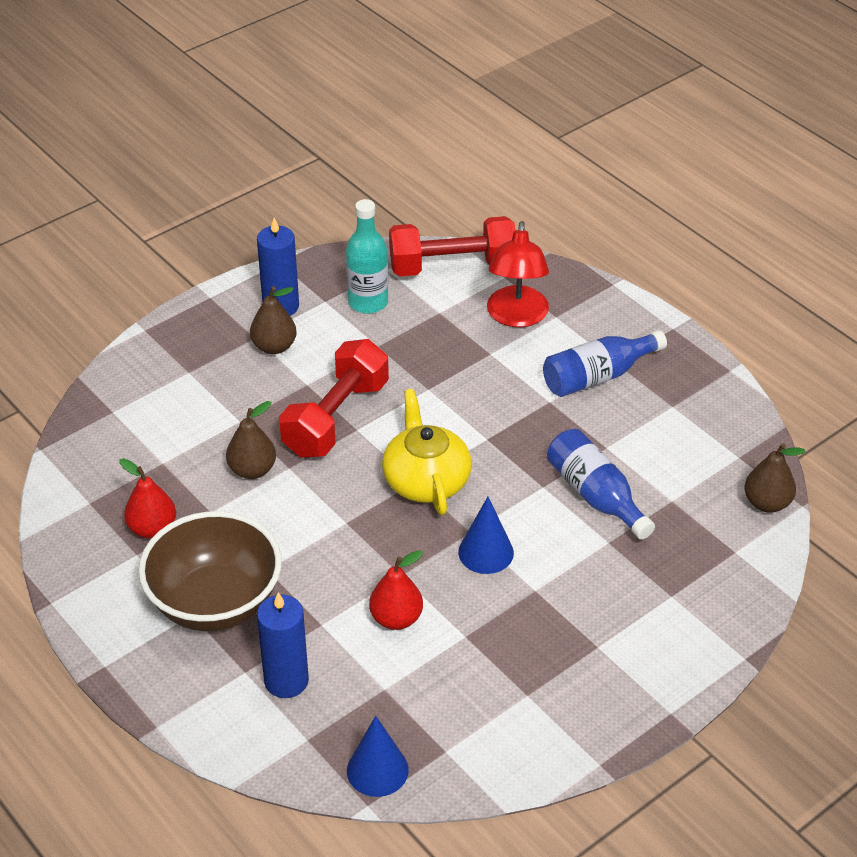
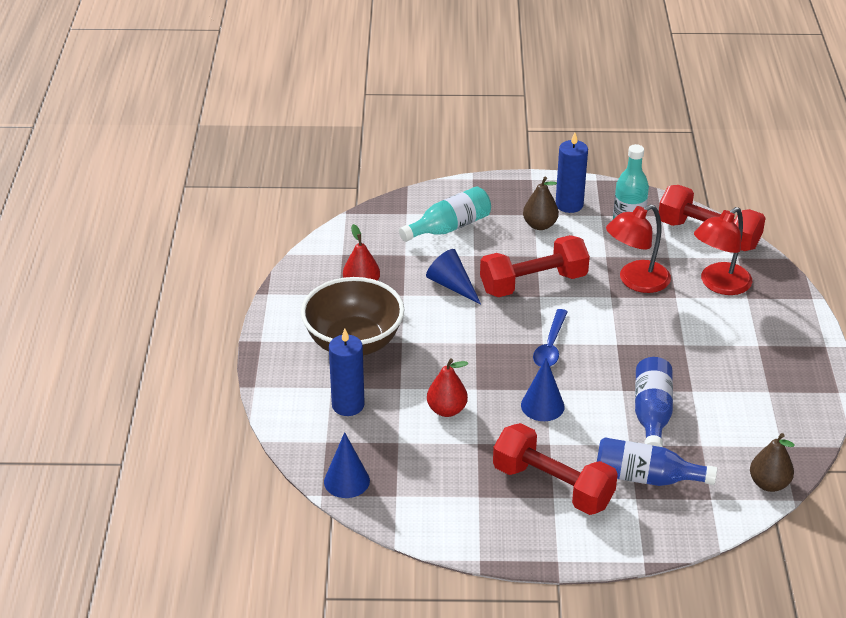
camera: 40 degrees right, 5 degrees down
(179, 402) = (449, 227): none -> turquoise bottle
(252, 470) = (451, 285): brown pear -> blue cone
(426, 480) = (550, 346): yellow teapot -> blue spoon
(435, 357) = (636, 281): none -> red lamp
(585, 635) = (552, 486): none -> red dumbbell
(597, 376) = (735, 347): blue bottle -> blue bottle (645, 478)

